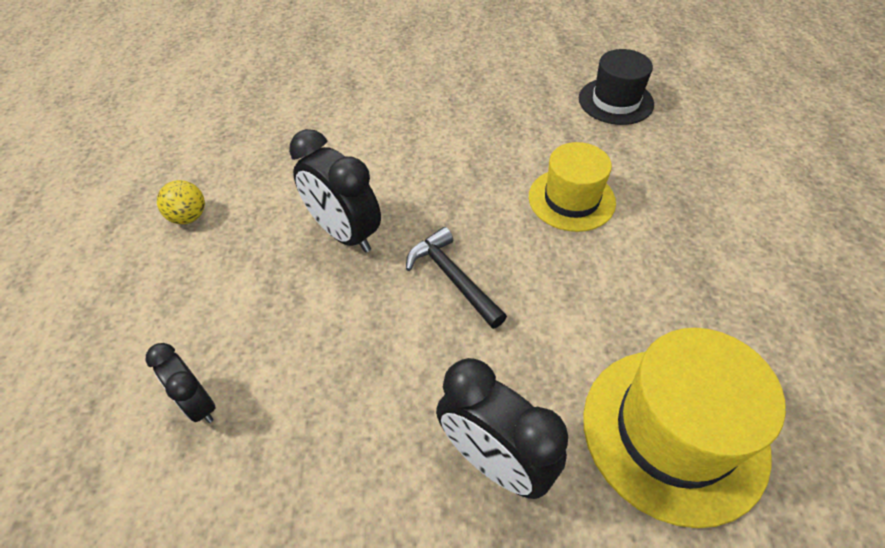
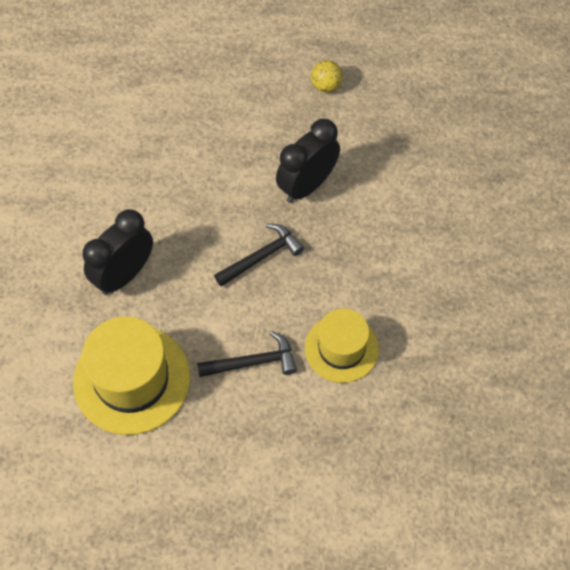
camera: 90 degrees right, 10 degrees up
(198, 403) = (175, 121): black clock -> none
(609, 282) = (253, 362): none -> black hammer
(615, 101) = (481, 410): black hat -> none

